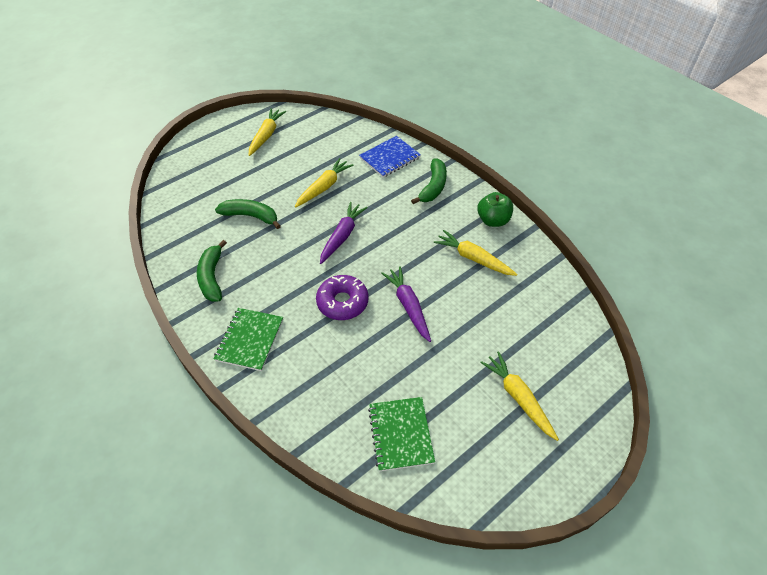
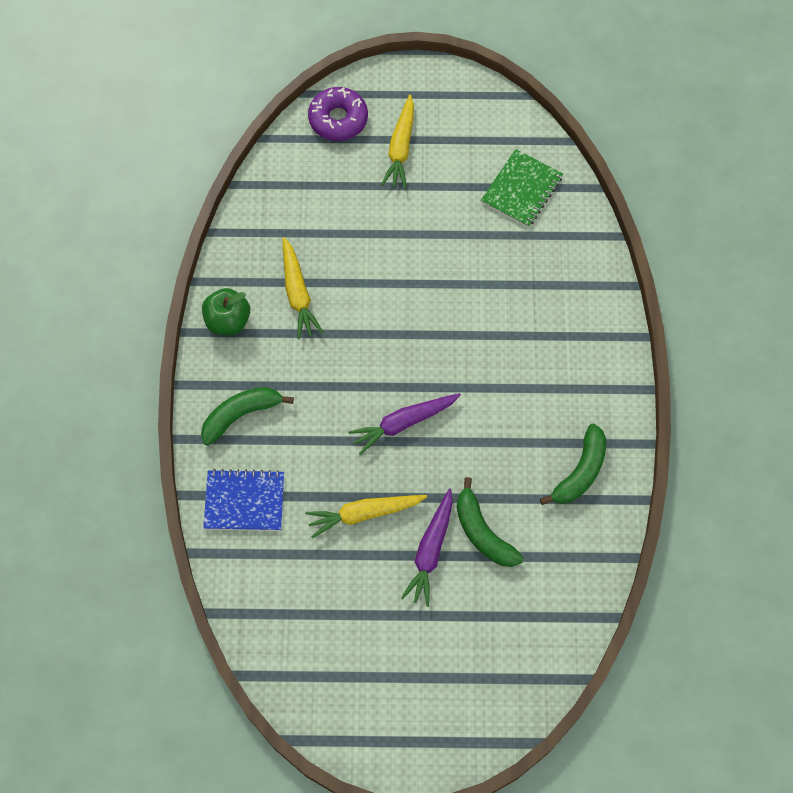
camera: 140 degrees left, 15 degrees up
(250, 340) = (588, 366): green notebook -> none
(266, 135) = (362, 674): yellow carrot -> none
(342, 302) = (470, 342): purple donut -> purple donut (338, 119)
(408, 306) = (411, 291): purple carrot -> purple carrot (430, 551)

